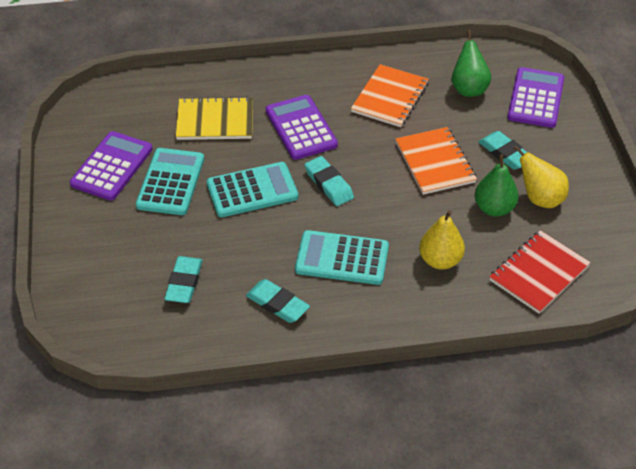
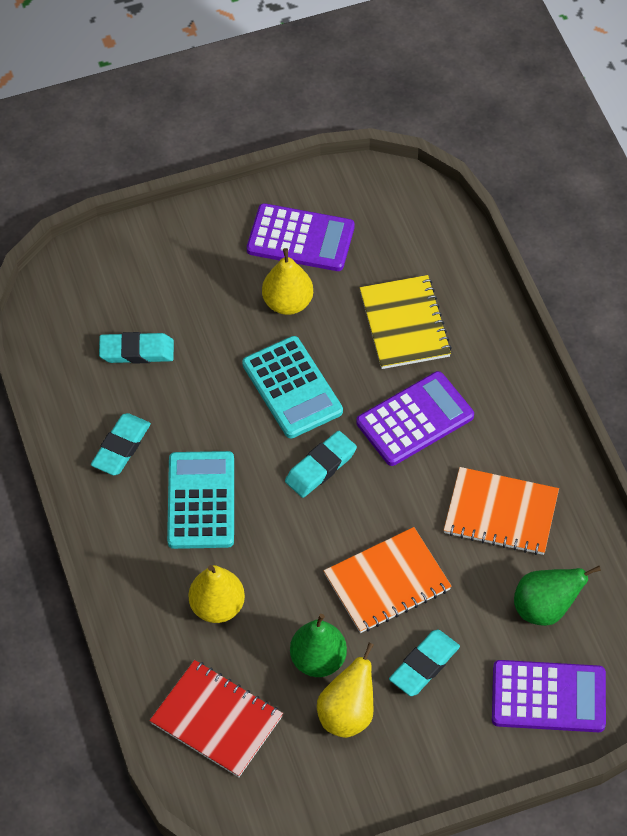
camera: 80 degrees right, 10 degrees up
(171, 182) = (288, 303): turquoise calculator -> yellow pear

